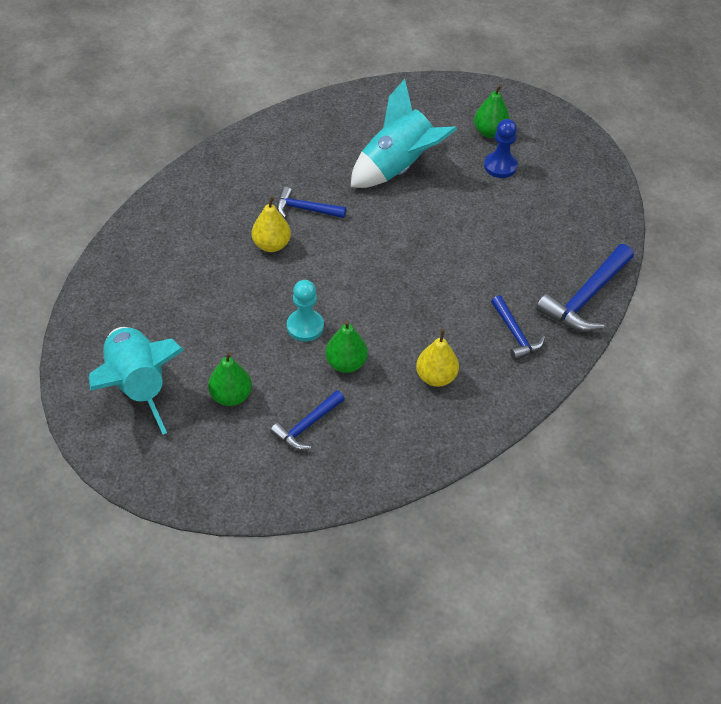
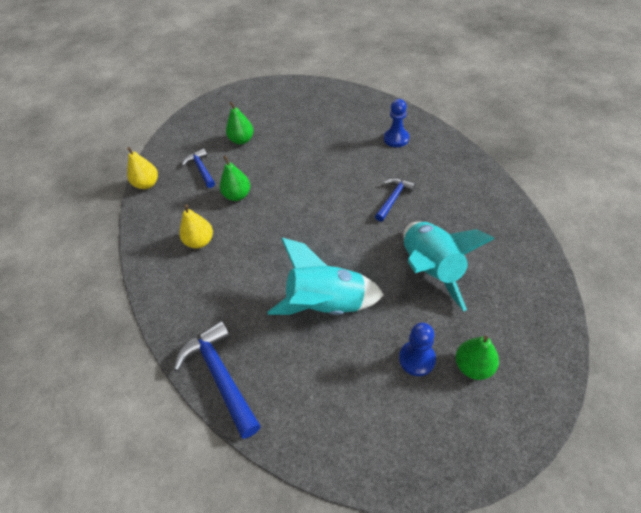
camera: 115 degrees right, 0 degrees up
(137, 386) = (269, 105): turquoise rocket -> turquoise rocket (326, 304)
(193, 222) = (396, 139): none -> blue pawn
(271, 245) = (361, 174): yellow pear -> yellow pear (147, 184)
(305, 326) = (278, 180): turquoise pawn -> none
(515, 334) = (210, 304): blue hammer -> none

